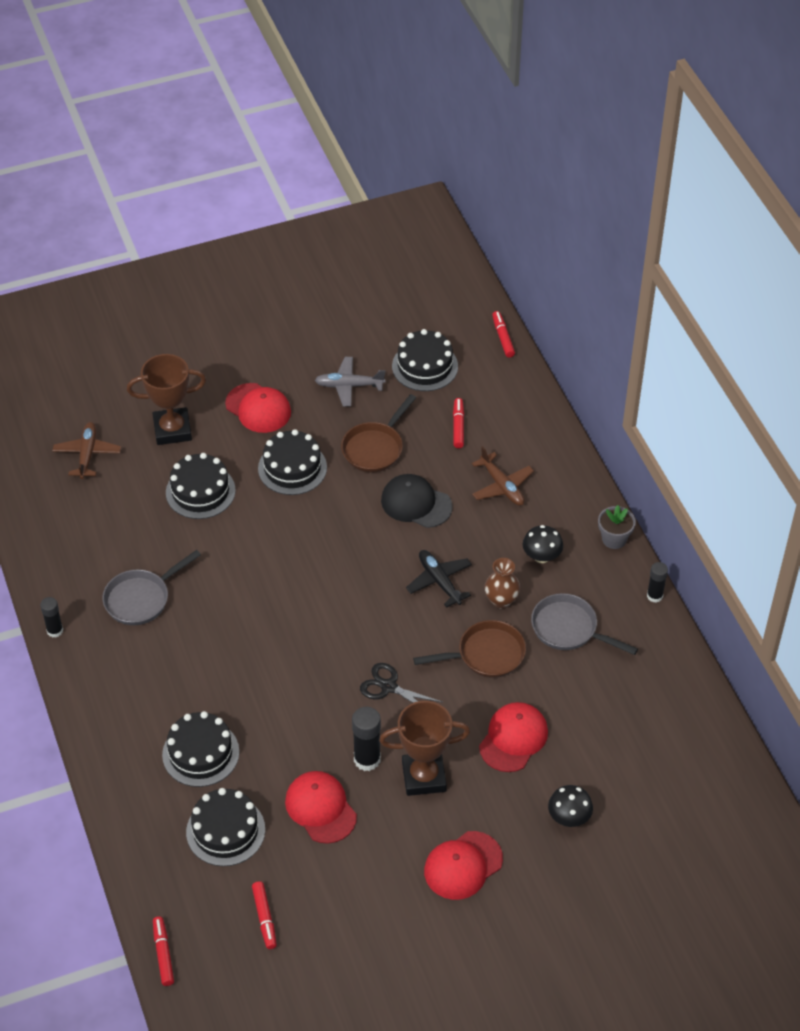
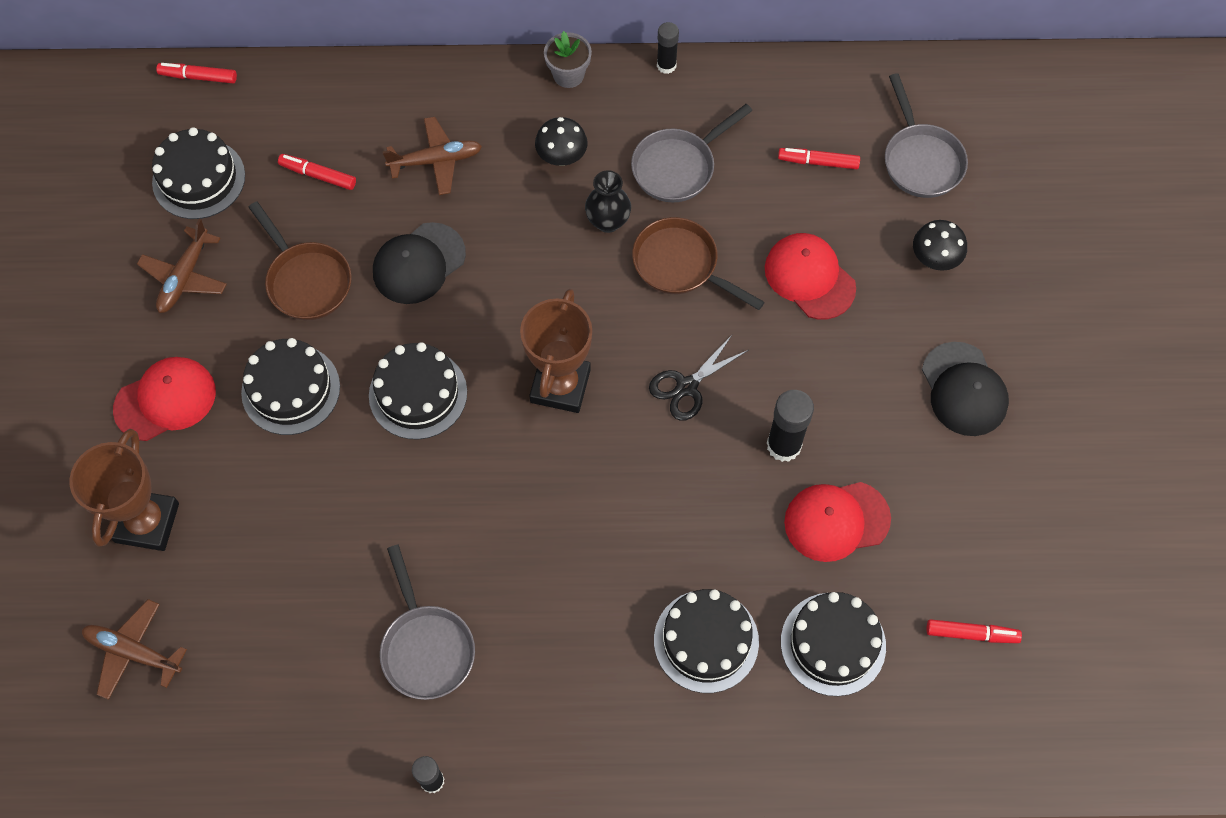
camera: 70 degrees left, 15 degrees up
(163, 954) = (988, 772): red marker -> red marker (818, 162)
(200, 491) = (275, 517): black cake -> black cake (418, 394)
(349, 386) = (185, 277): grey plane -> brown plane
(424, 777) = (830, 390): brown trophy -> brown trophy (560, 386)
(439, 581) = (551, 278): black plane -> none
(463, 865) = (964, 389): red cap -> black cap
(486, 655) = (681, 265): brown pan -> brown pan turned 60 degrees counterclockwise
(501, 600) = (608, 221): brown vase -> black vase
(655, 786) = (920, 160): none -> grey pan

